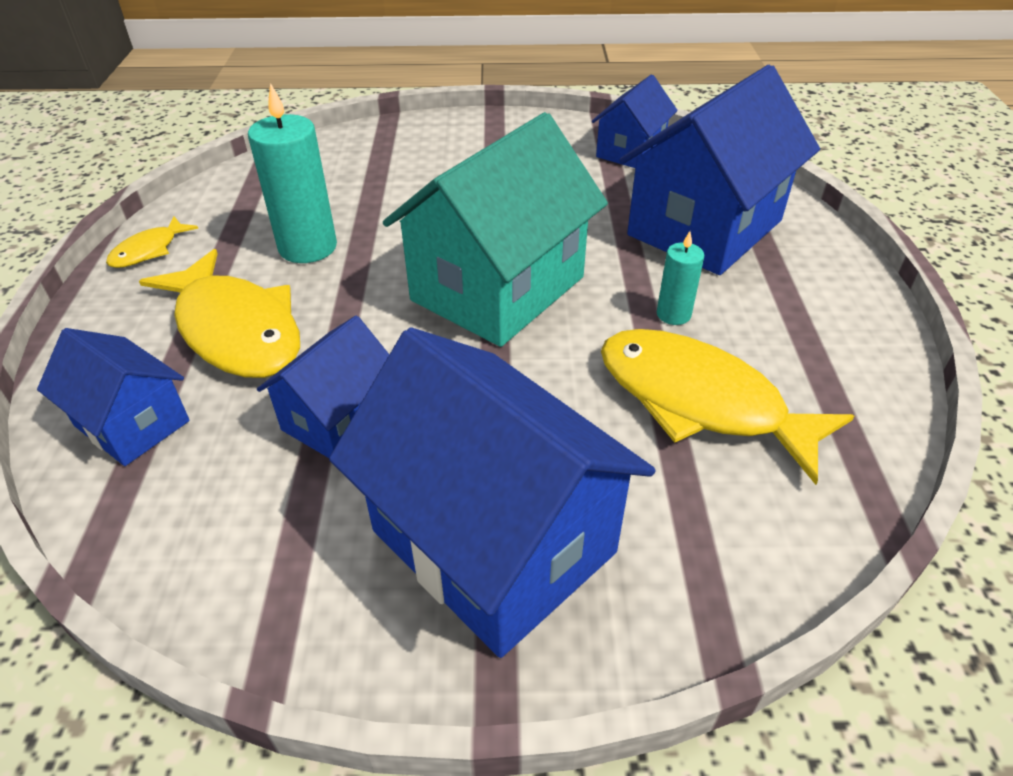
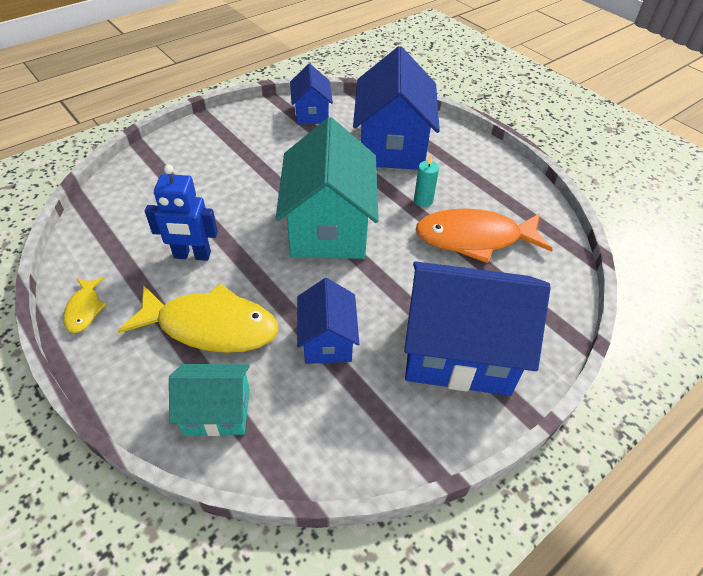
camera: 40 degrees left, 5 degrees up
(132, 423) = (217, 411): blue house -> turquoise house
(308, 247) = (192, 255): turquoise candle -> blue robot
(700, 402) = (474, 238): yellow fish -> orange fish

